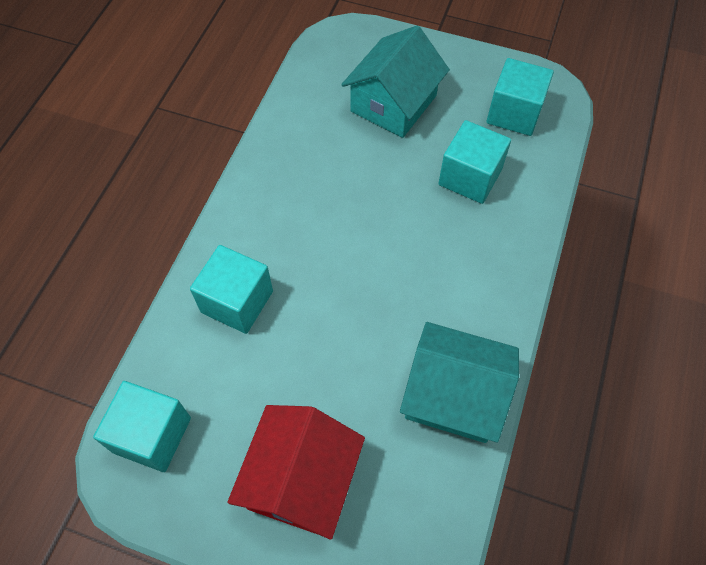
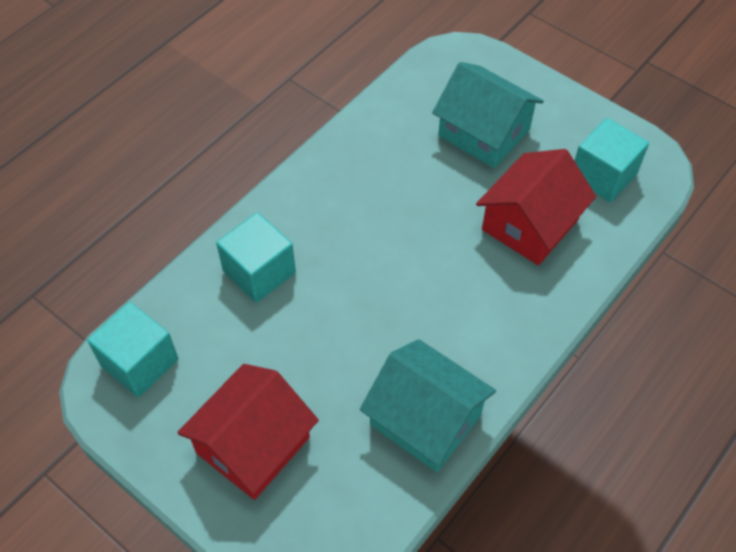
camera: 20 degrees right, 5 degrees down
(393, 103) = (484, 133): turquoise house -> turquoise house turned 75 degrees clockwise
(470, 177) = (530, 224): turquoise cube -> red house

